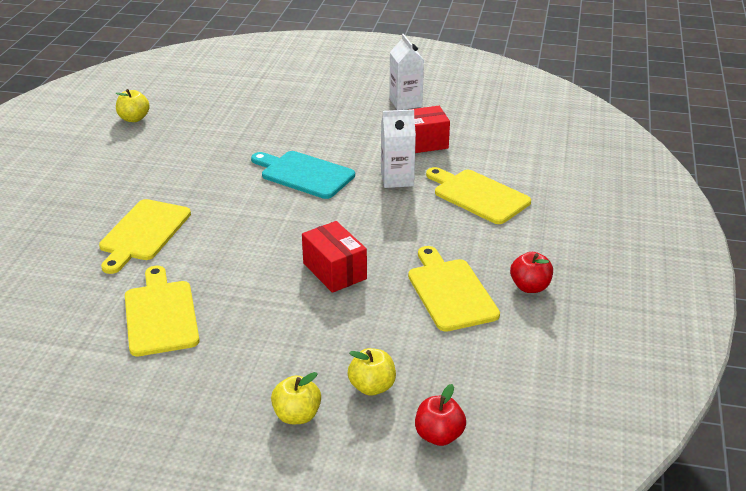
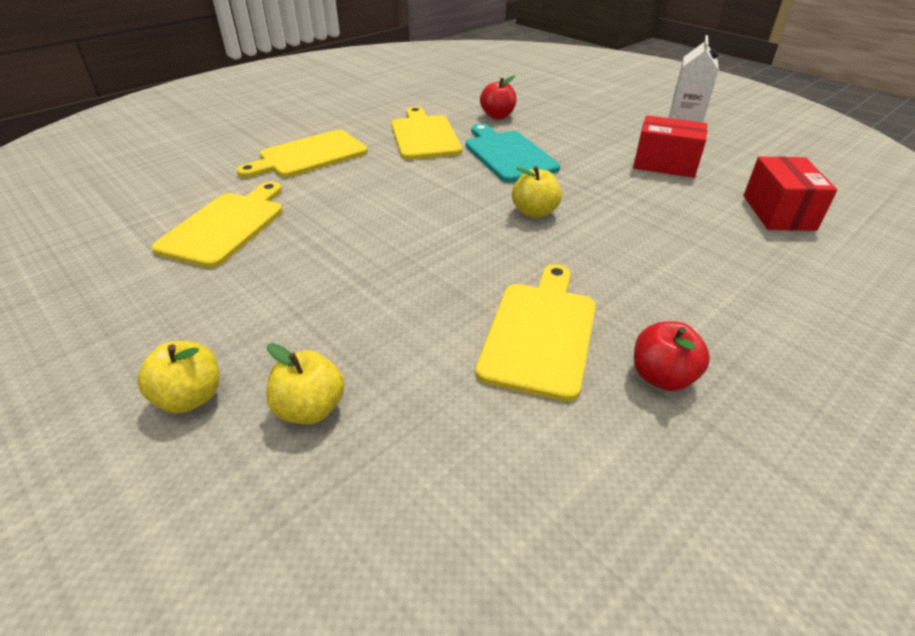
camera: 35 degrees right, 5 degrees up
(134, 118) = (415, 77): yellow apple -> yellow apple (534, 212)
(334, 271) = (431, 252): red box -> red box (778, 212)
(397, 179) = (602, 188): white carton -> none
(439, 435) = (304, 540): red apple -> red apple (497, 116)
(478, 195) = (688, 235): yellow cutting board -> yellow cutting board (424, 136)

